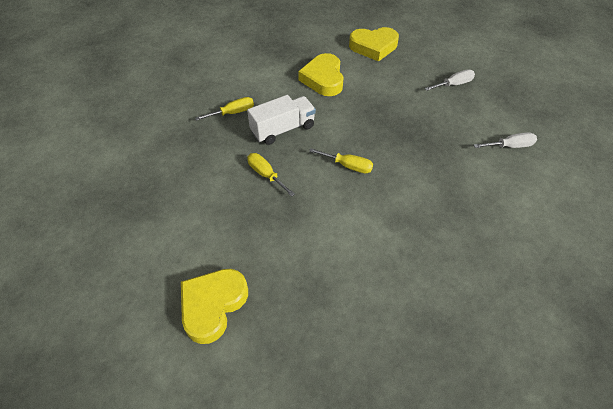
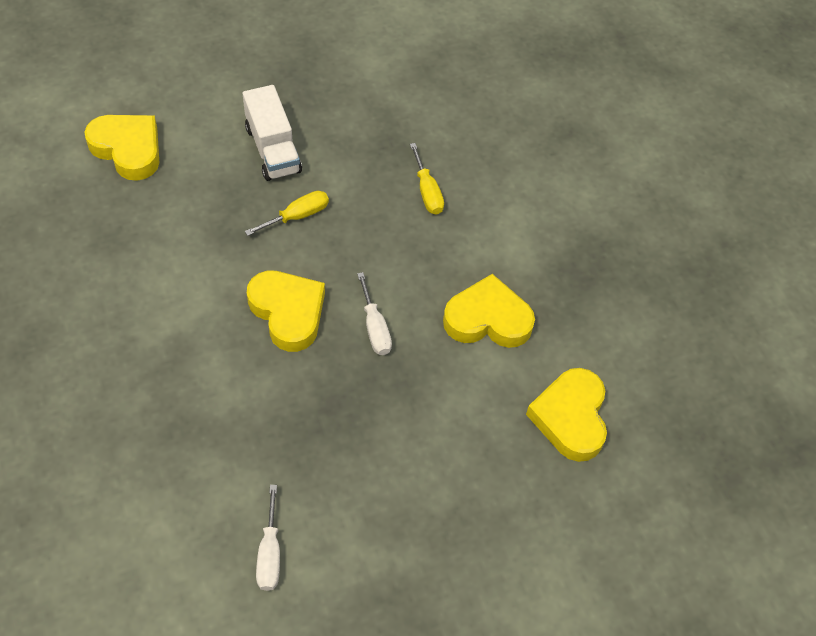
camera: 95 degrees right, 5 degrees up
(283, 129) = (379, 247): white truck -> white truck (273, 149)
(348, 166) = (288, 312): yellow screwdriver -> yellow heart
(454, 84) = (440, 522): white screwdriver -> white screwdriver (375, 328)

